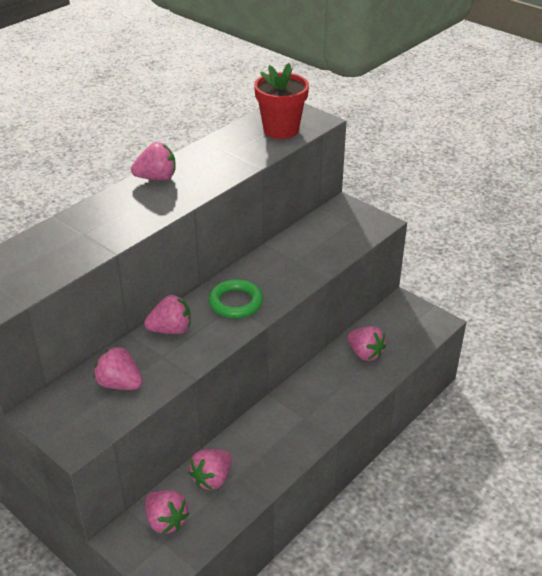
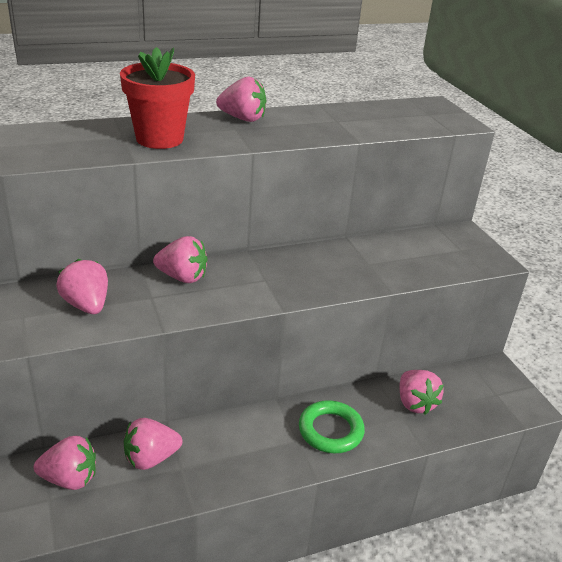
camera: 25 degrees right, 5 degrees down
(166, 521) = (70, 479): pink strawberry -> pink strawberry turned 75 degrees counterclockwise
(236, 302) = (270, 277): green ring -> green ring (330, 430)
(281, 130) = (411, 119): red flower pot -> red flower pot (159, 139)

